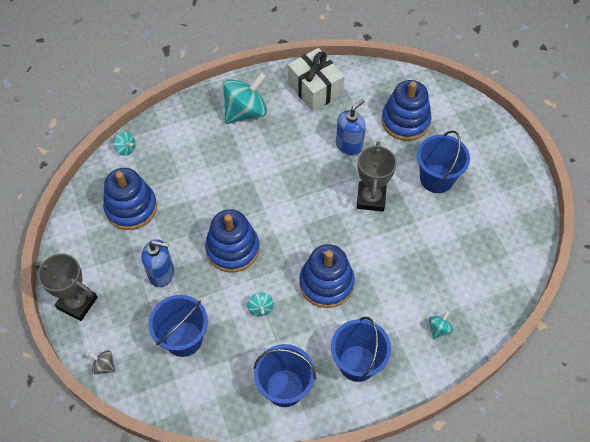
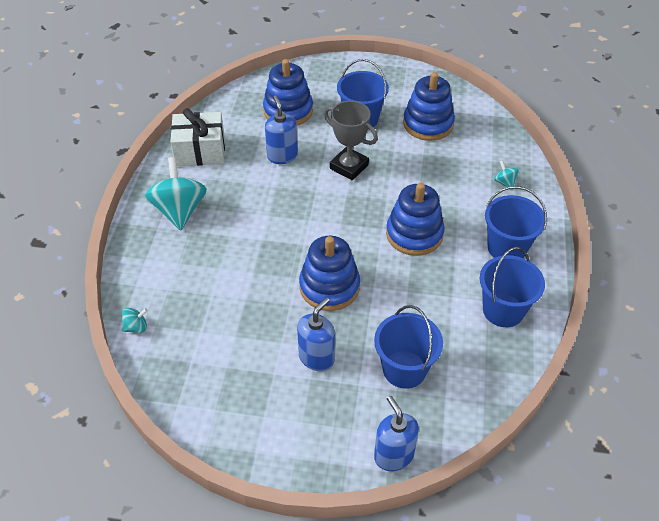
camera: 60 degrees left, 10 degrees down
(77, 303) = (299, 452): grey trophy -> none
(104, 366) = (393, 455): grey spinning top -> blue soap dispenser
(131, 208) = (215, 352): blue stacking toy -> blue stacking toy (428, 124)
(260, 308) = (409, 293): turquoise spinning top -> none

